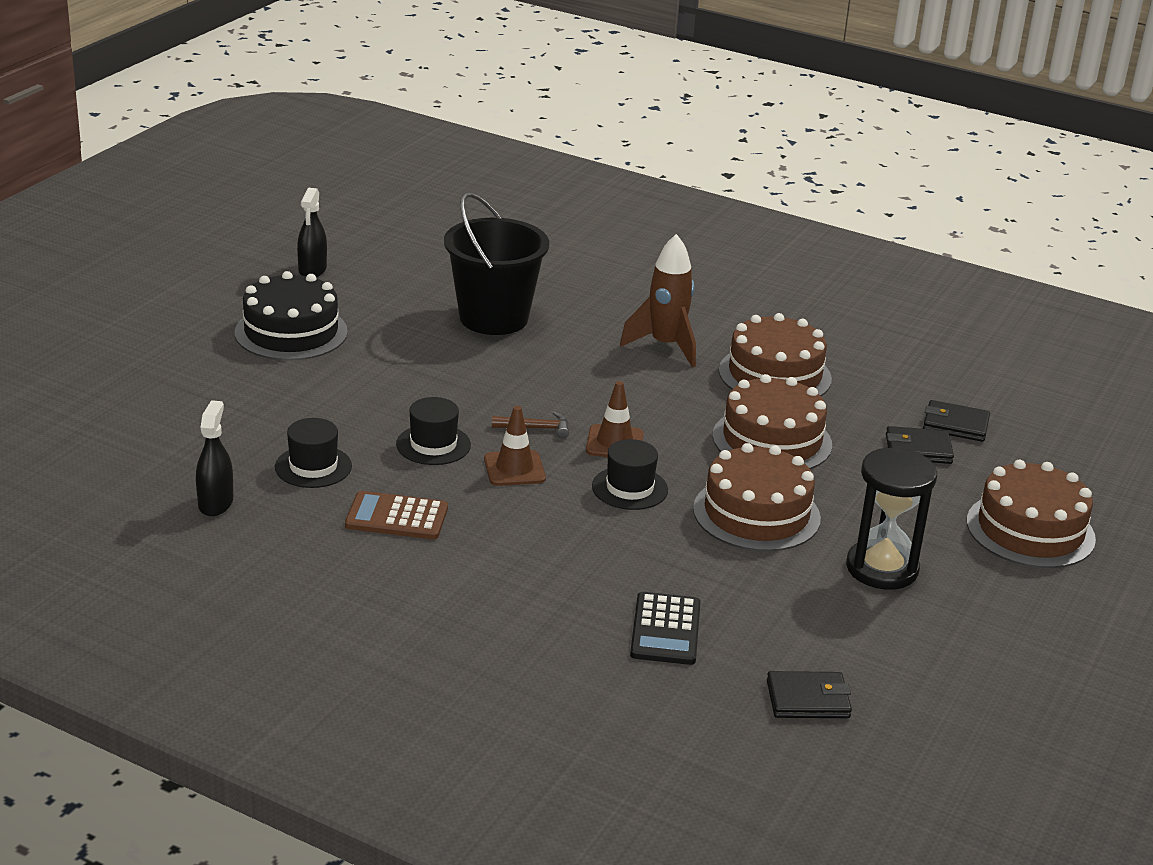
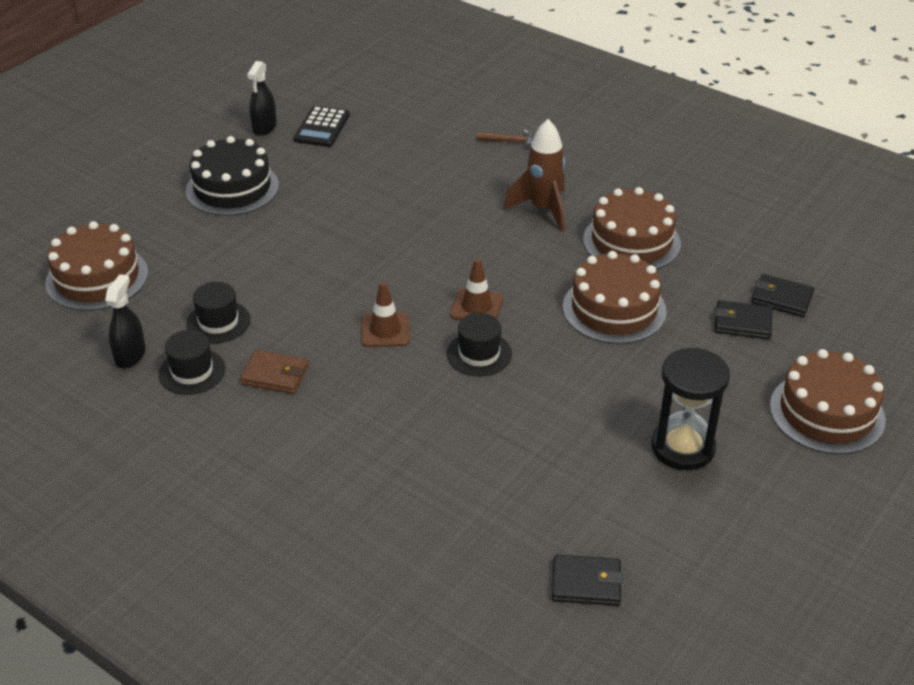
camera: 10 degrees right, 10 degrees up
(396, 517) = (275, 375): brown calculator -> brown wallet
(433, 445) = (323, 303): black hat -> black hat (192, 371)
(493, 318) = (403, 178): black bucket -> none
(536, 428) = (413, 290): brown hammer -> brown hammer (510, 141)
(665, 630) = (477, 502): black calculator -> black calculator (322, 127)
(756, 514) = (583, 385): brown cake -> brown cake (97, 278)

